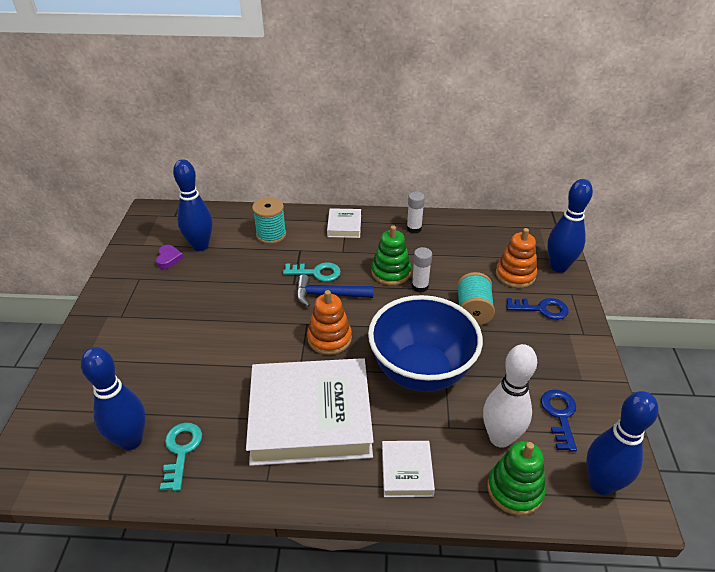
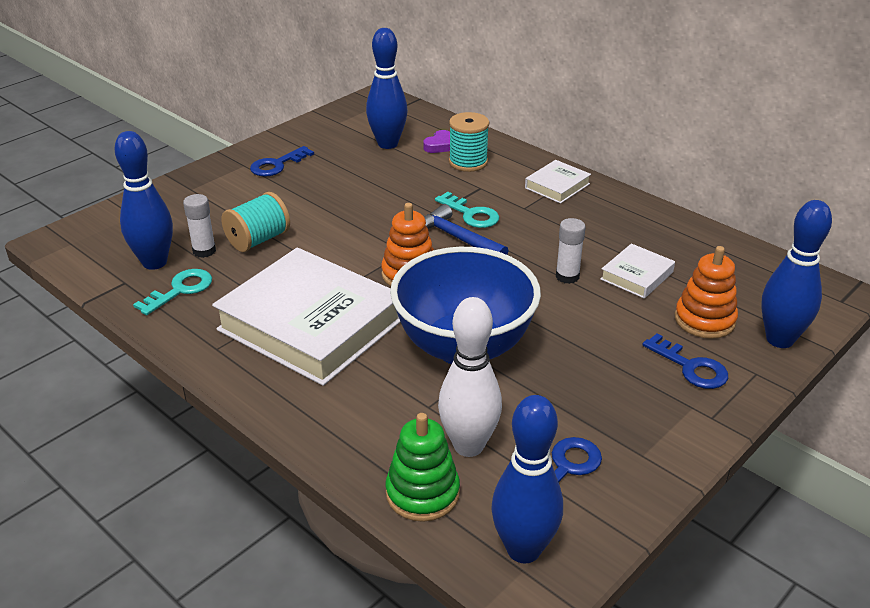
camera: 40 degrees right, 5 degrees down
(135, 302) = (277, 165): none -> blue key
(168, 259) = (346, 143): purple heart -> purple heart (440, 145)
(391, 272) = (551, 249): green stacking toy -> none
(407, 471) = (339, 414): white book -> white book (637, 276)
(414, 228) = (637, 221): white glue stick -> white glue stick (204, 251)
(473, 311) = (599, 326): turquoise spool -> turquoise spool (258, 240)

